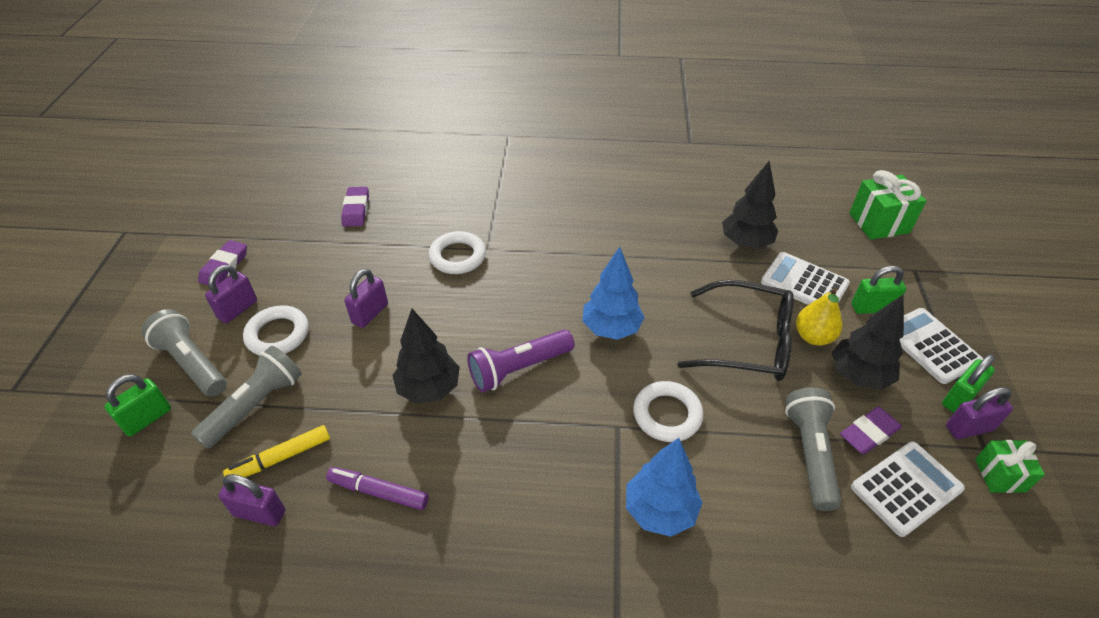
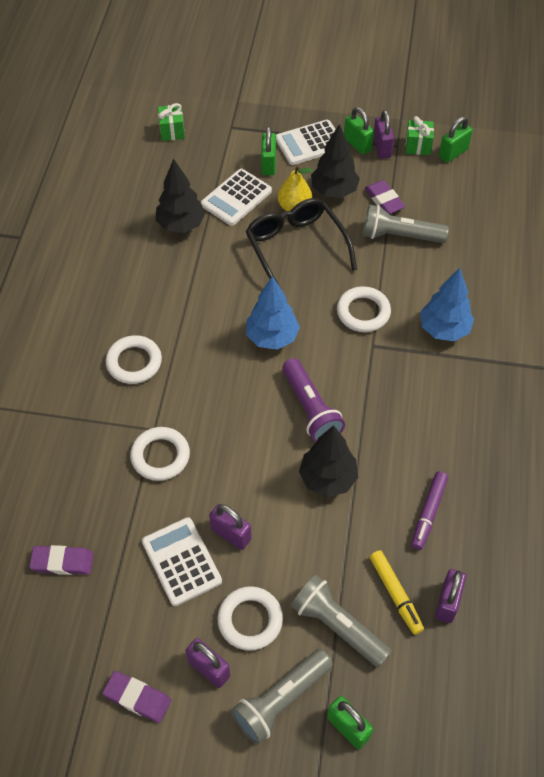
camera: 85 degrees left, 10 degrees up
(562, 228) = (134, 362): none -> white ring
(748, 342) = (296, 248): black glasses -> black glasses turned 45 degrees counterclockwise
(879, 223) = (172, 131): green gift -> green gift, size x0.63
(906, 488) = (427, 194): white calculator -> white calculator (181, 561)
(1013, 526) = (453, 153): none -> green padlock

